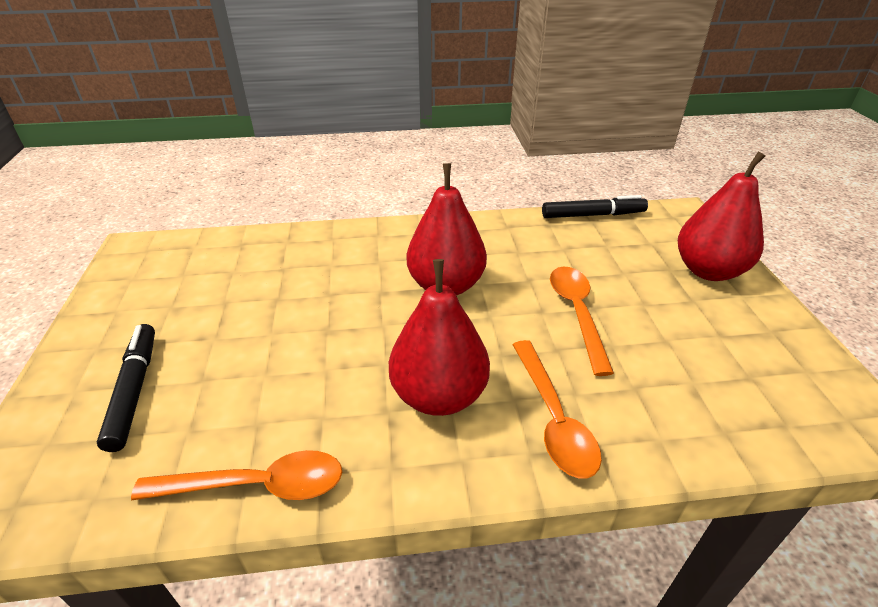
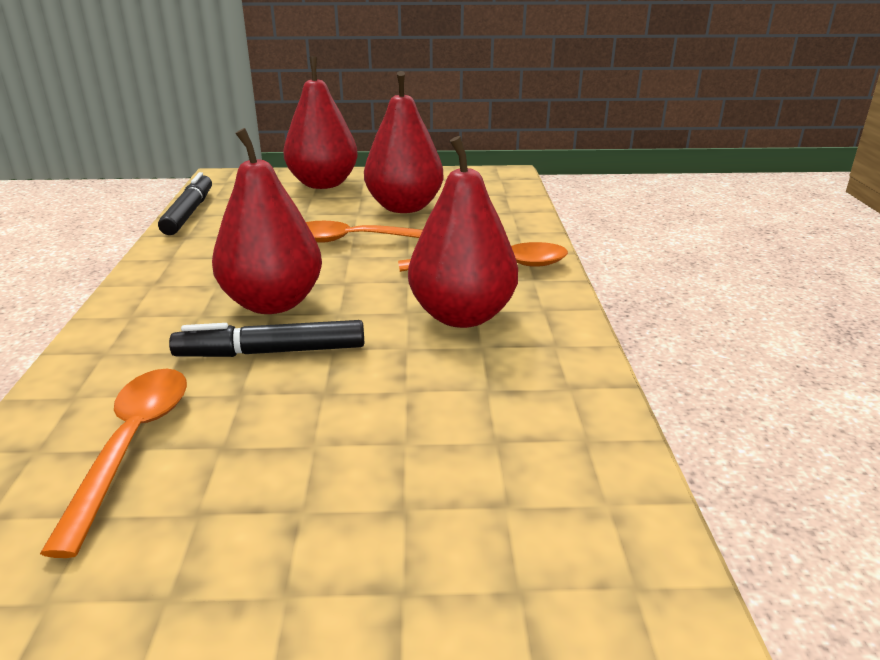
camera: 85 degrees left, 10 degrees down
(134, 390) = (415, 595): black marker -> black marker (271, 352)
(256, 485) = (590, 430): orange spoon -> orange spoon (132, 446)
(679, 335) = (404, 207): none -> red pear

